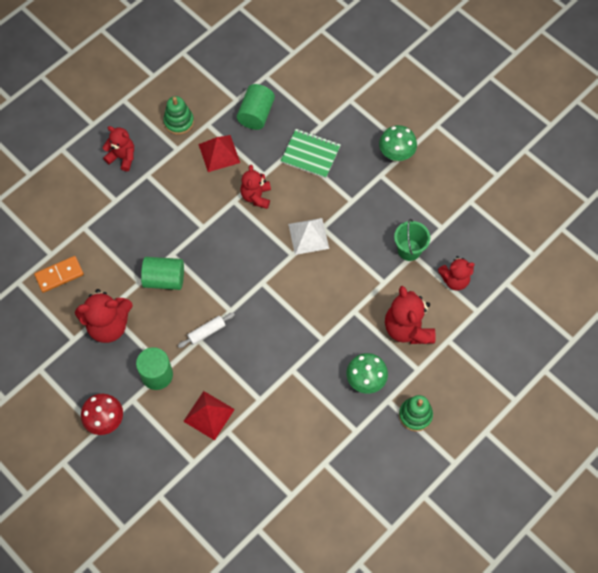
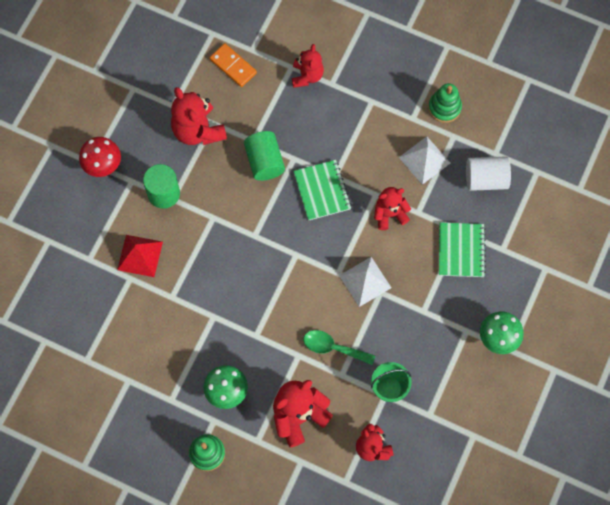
camera: 70 degrees right, 5 degrees up
(122, 157) = (381, 71): red teddy bear -> red teddy bear (307, 76)
(206, 332) = (223, 222): white rolling pin -> none
(212, 241) = (322, 191): none -> green notebook
(219, 153) = (424, 160): red pyramid -> white pyramid
(256, 114) = (486, 179): green cylinder -> white cylinder
(357, 281) = (333, 348): none -> green spoon

